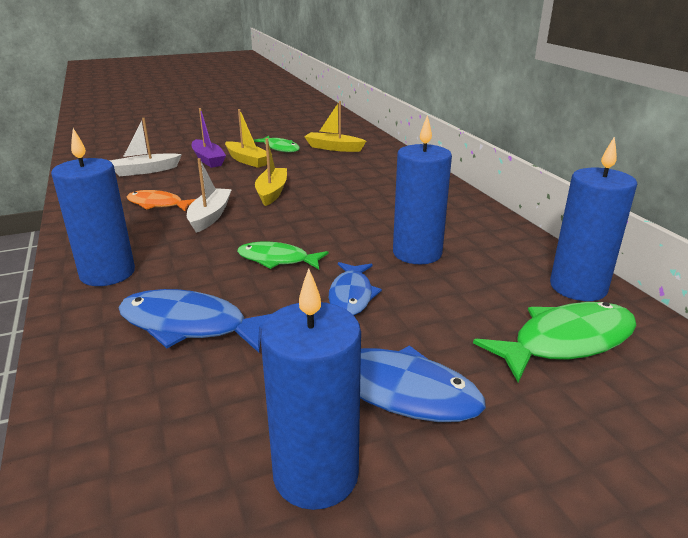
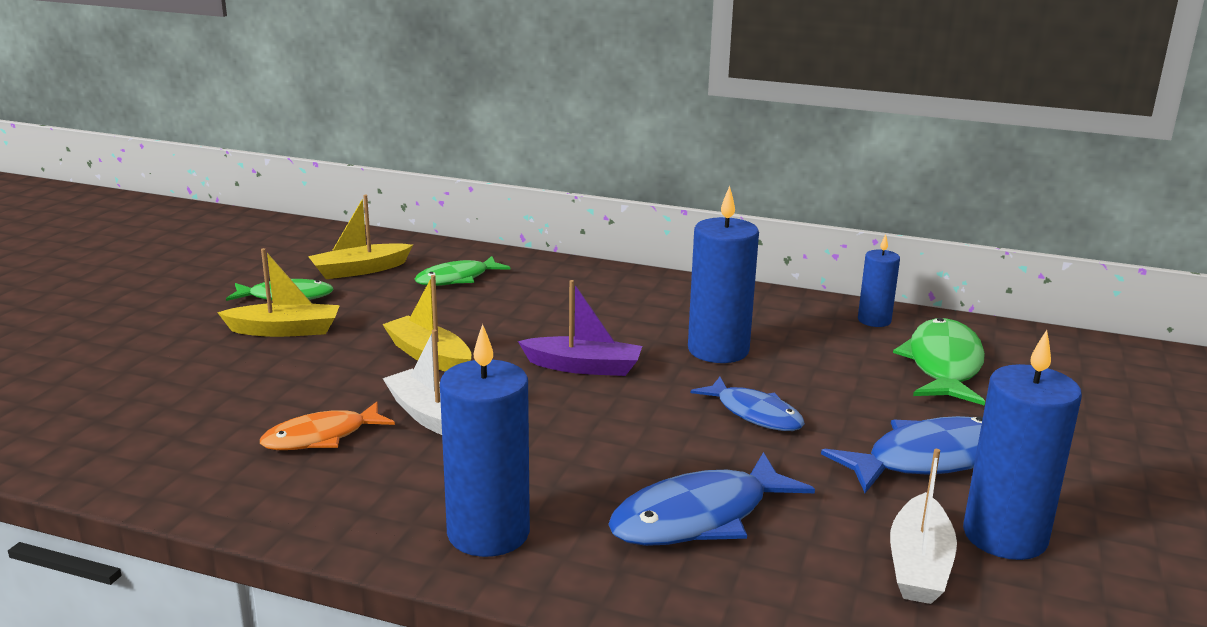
camera: 50 degrees left, 5 degrees down
(144, 171) = (161, 408): white boat -> white boat (919, 565)
(208, 159) = (220, 352): purple boat -> purple boat (583, 367)
(277, 260) = (621, 420): green fish -> green fish (457, 279)
(578, 287) = (874, 320): blue candle -> blue candle, size x0.57

